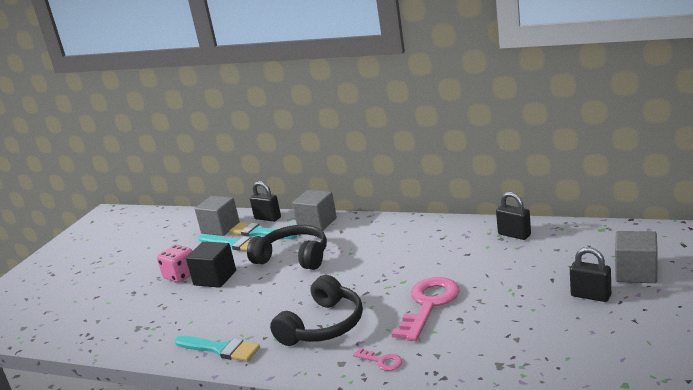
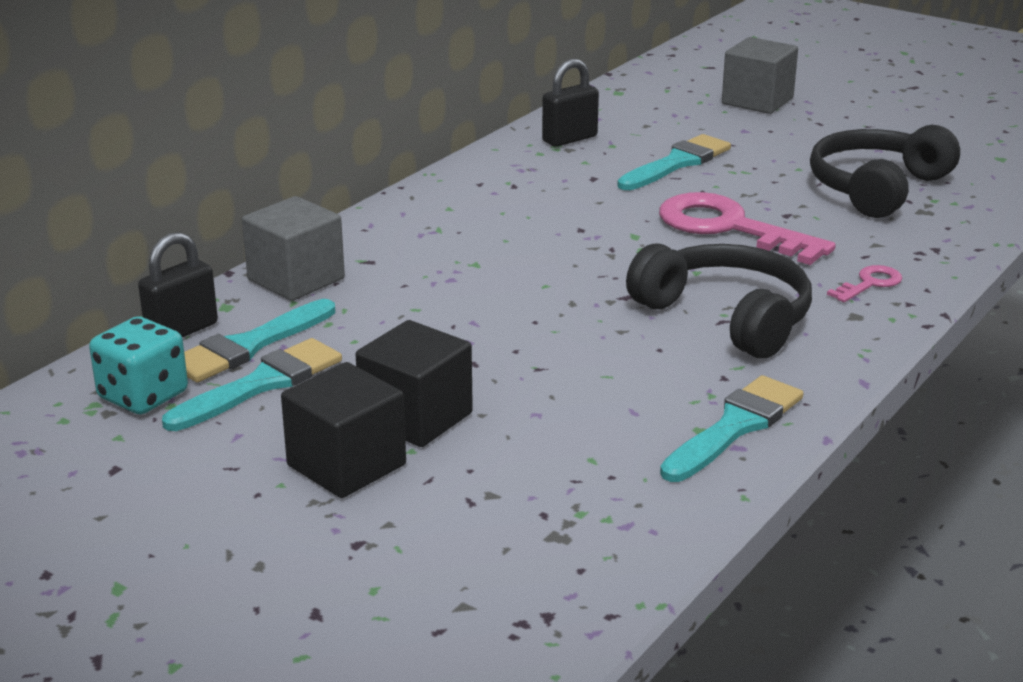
camera: 80 degrees left, 5 degrees up
(180, 275) = (346, 465): pink dice -> black cube
(220, 228) = (143, 396): grey cube -> turquoise dice
(294, 257) = (426, 319): black headphones -> black headphones (877, 188)
(506, 271) = (677, 163): none -> turquoise brush
(590, 296) = (793, 133): black padlock -> none

